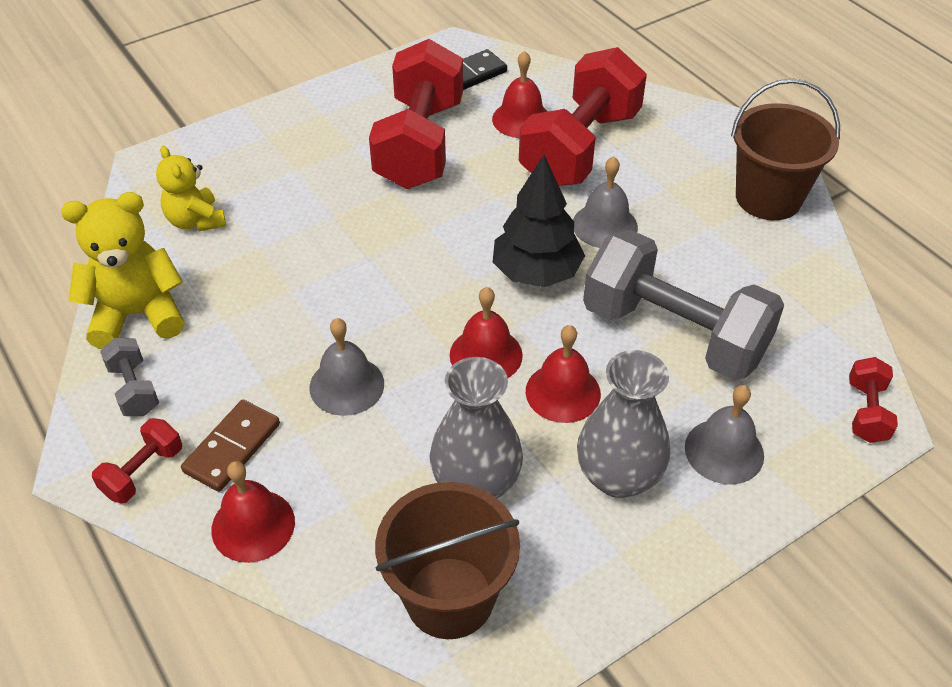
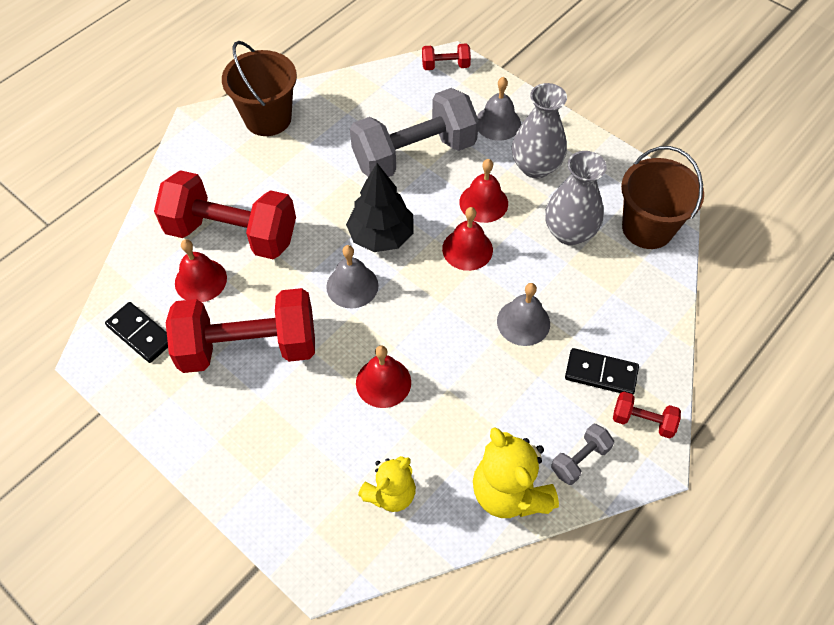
camera: 105 degrees left, 10 degrees up
(232, 448) = (601, 373): brown domino -> black domino
(253, 525) = (650, 339): red bell -> red bell (383, 382)
(604, 225) = (320, 204): grey bell -> grey bell (352, 286)
(674, 333) = (414, 154): grey dumbbell -> grey dumbbell turned 45 degrees clockwise

